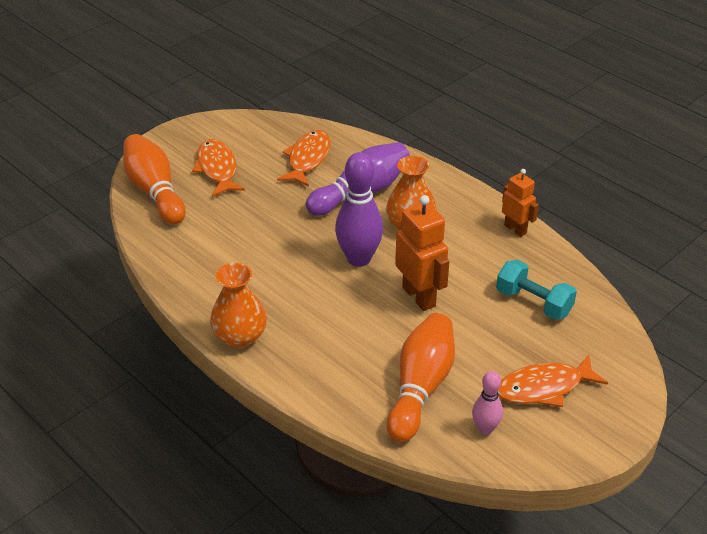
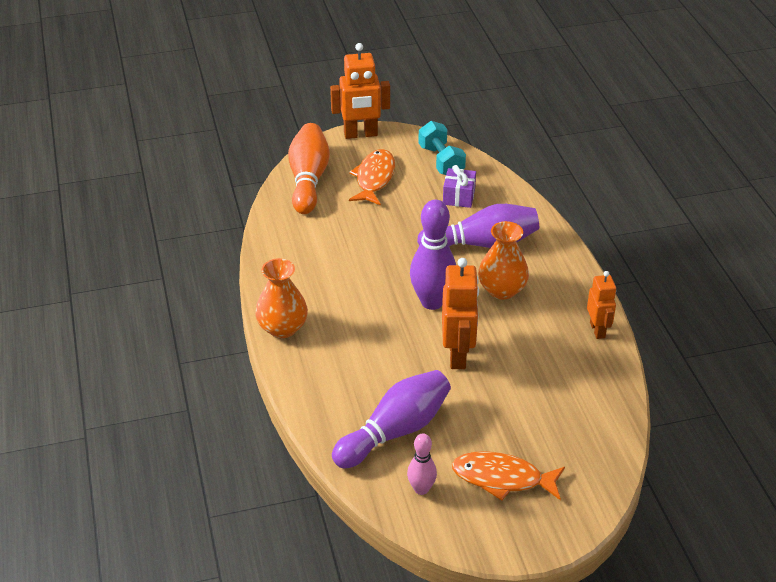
camera: 30 degrees right, 0 degrees up
(172, 134) = (360, 134): none -> orange robot
(307, 159) = (459, 197): orange fish -> purple gift
(420, 387) = (395, 431): orange bowling pin -> purple bowling pin
(533, 302) = (557, 402): turquoise dumbbell -> turquoise dumbbell (441, 161)

